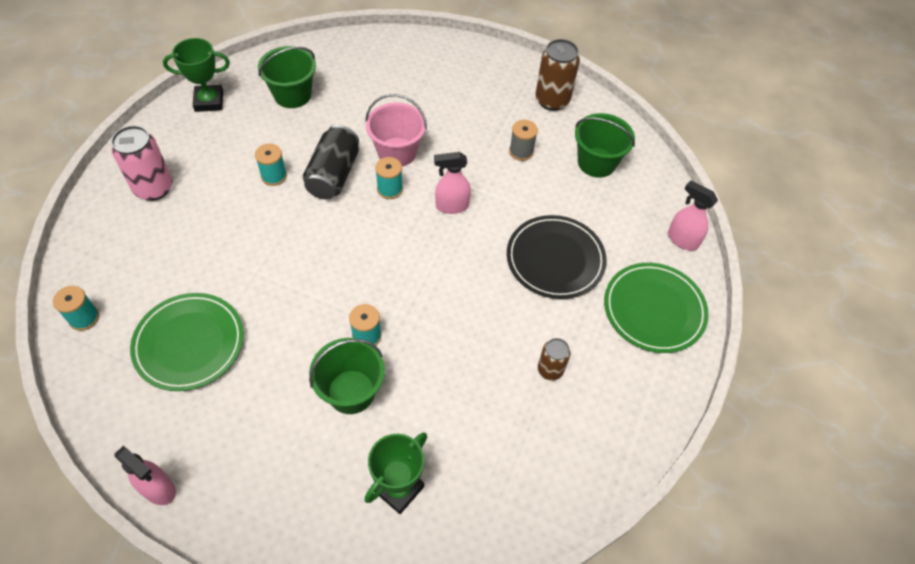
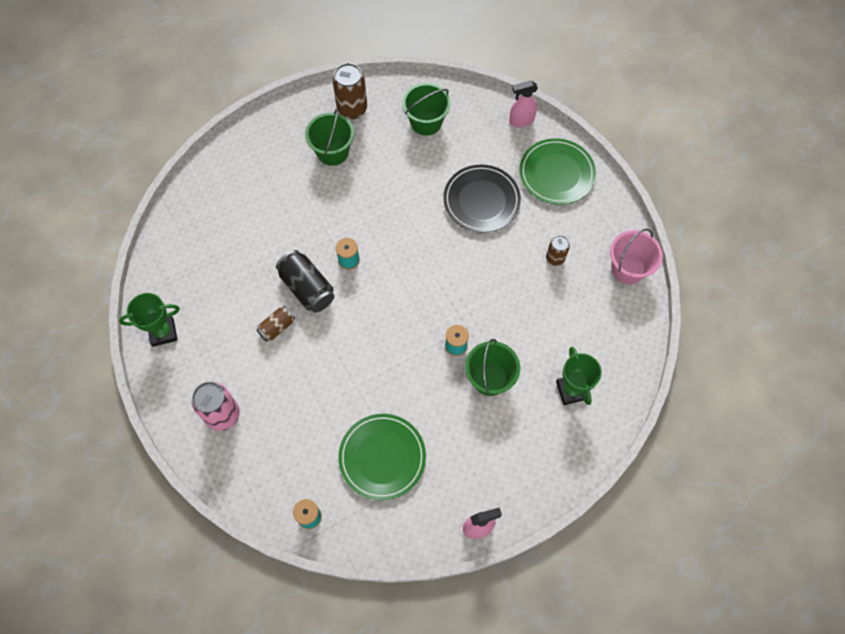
camera: 50 degrees left, 10 degrees up
(209, 101) = (163, 332): green trophy -> green trophy turned 45 degrees clockwise
(274, 176) = (277, 327): turquoise spool -> brown can
(292, 95) = (205, 270): green bucket -> green bucket (332, 152)
(397, 152) = (319, 235): pink bucket -> pink bucket (628, 269)
(451, 206) = (393, 232): pink spray bottle -> none
(521, 151) = (381, 159): grey spool -> none

